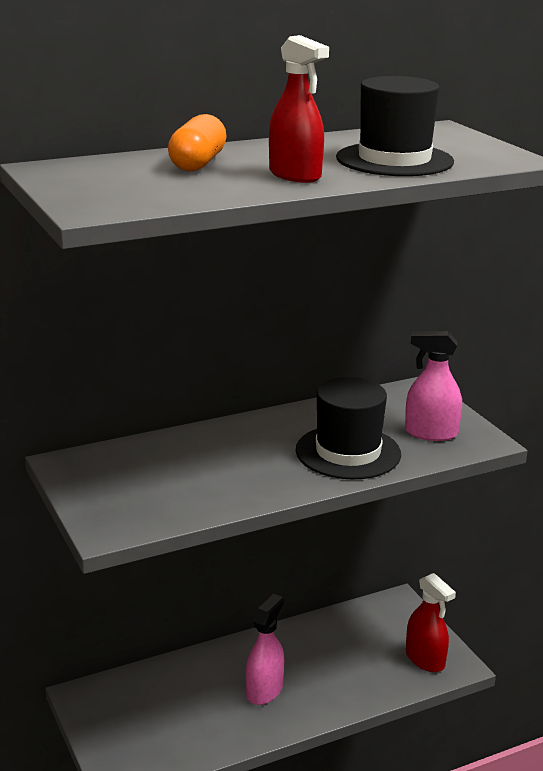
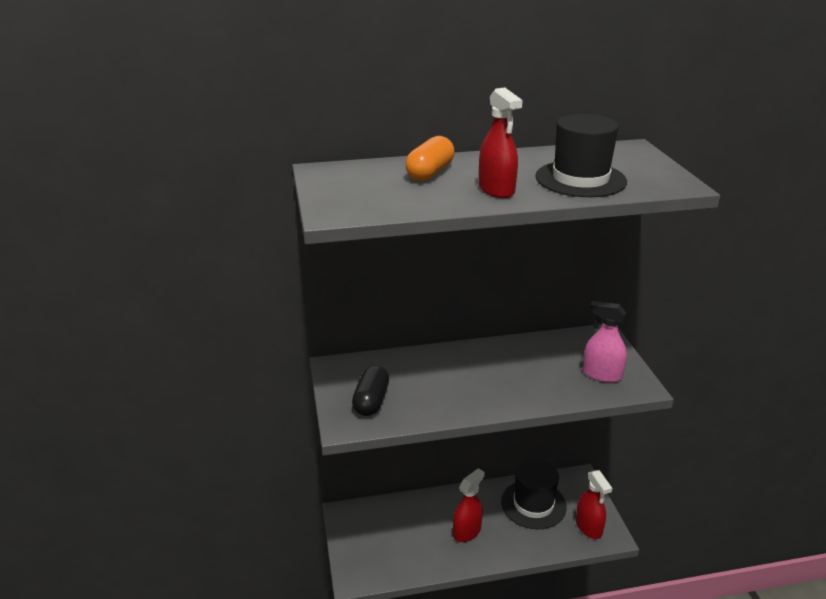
camera: 15 degrees right, 5 degrees up
(134, 498) = (371, 401): none -> black capsule
(264, 690) = (467, 531): pink spray bottle -> red spray bottle
(348, 452) = (534, 383): black hat -> black hat (533, 504)

